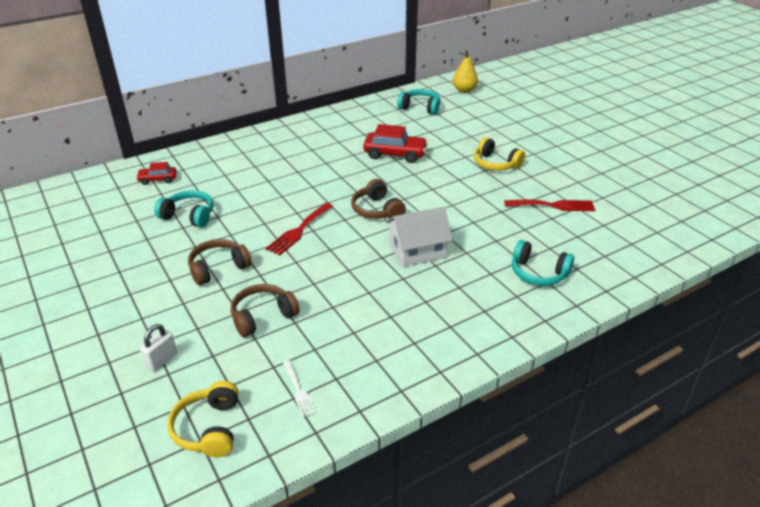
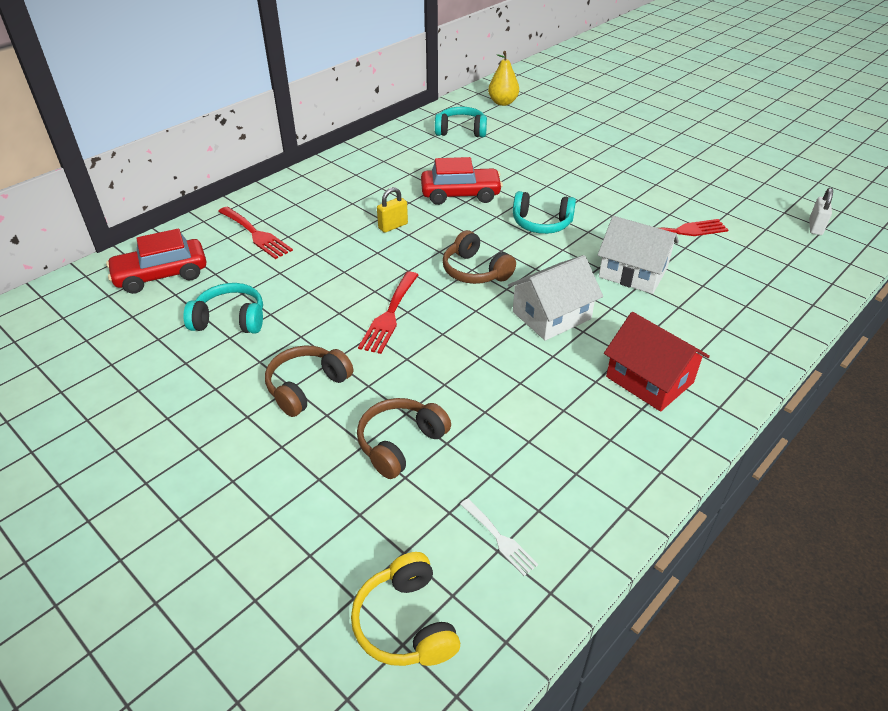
camera: 15 degrees left, 5 degrees up
(158, 179) = (161, 275): red car -> red car, size x1.74
(162, 360) = (291, 537): white padlock -> white padlock (815, 227)
(233, 161) = (256, 234): none -> red fork
(333, 170) = (393, 226): none -> yellow padlock
(467, 308) = (649, 380): none -> red house
(495, 164) = (586, 190): yellow headphones -> none
(498, 230) = (633, 272): none -> white house
(538, 273) = (706, 319): turquoise headphones -> turquoise headphones (541, 223)

